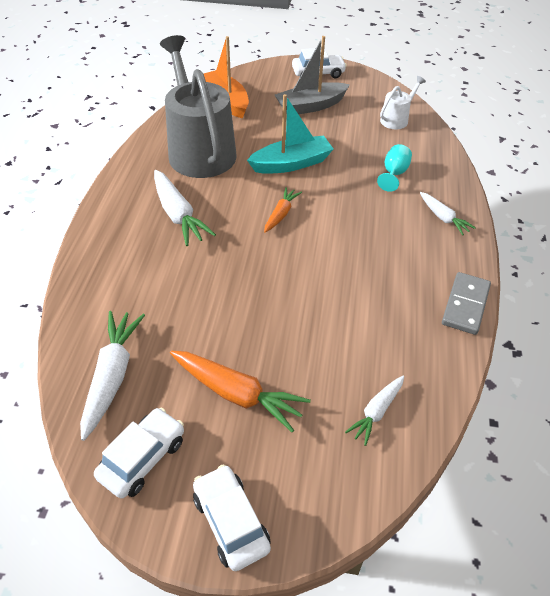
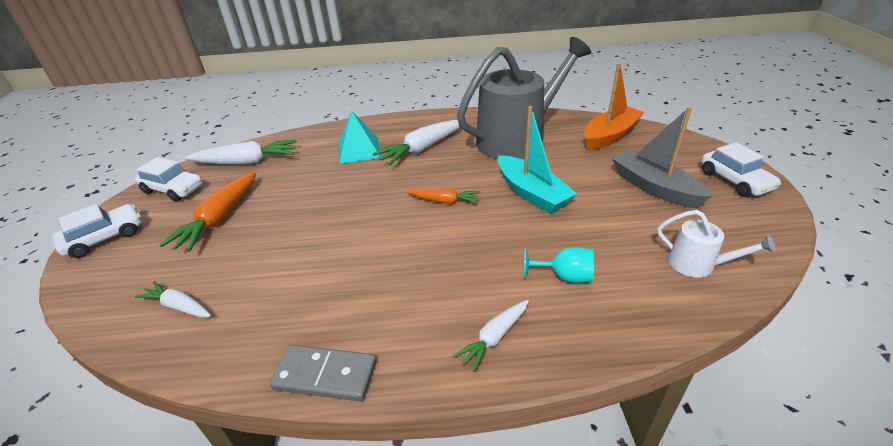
camera: 80 degrees right, 10 degrees down
(149, 264) = (359, 150): none -> turquoise pyramid

